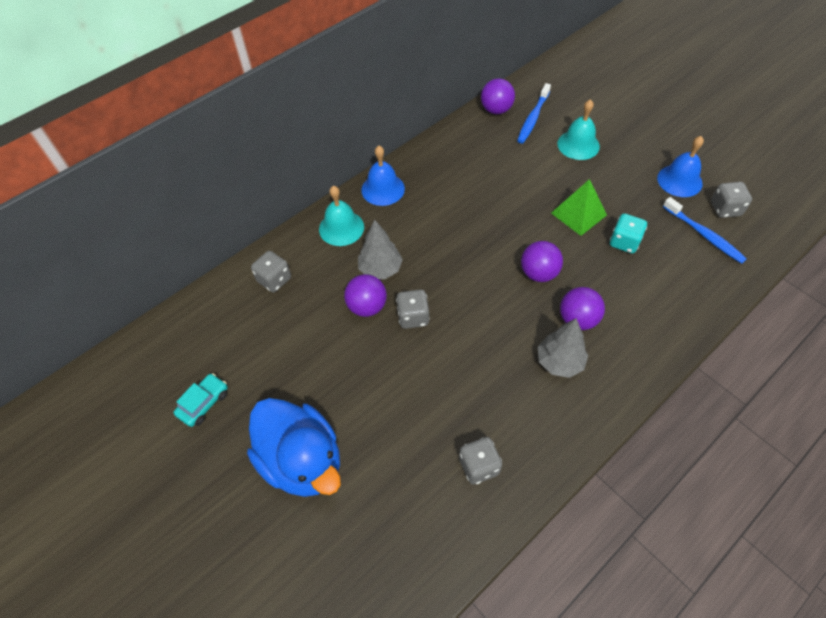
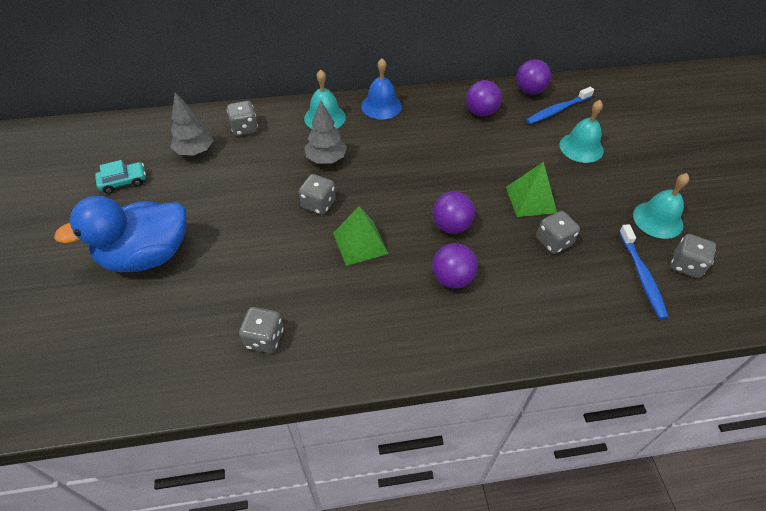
camera: 30 degrees right, 5 degrees down
(302, 460) = (147, 255): blue duck -> blue duck turned 75 degrees clockwise
(367, 306) = (291, 179): purple ball -> purple ball (481, 112)
(480, 332) = (360, 243): none -> green pyramid
(559, 362) = (405, 301): grey tree -> grey tree (195, 151)
(624, 242) = (553, 242): turquoise dice -> grey dice
(679, 180) = (658, 219): blue bell -> turquoise bell

